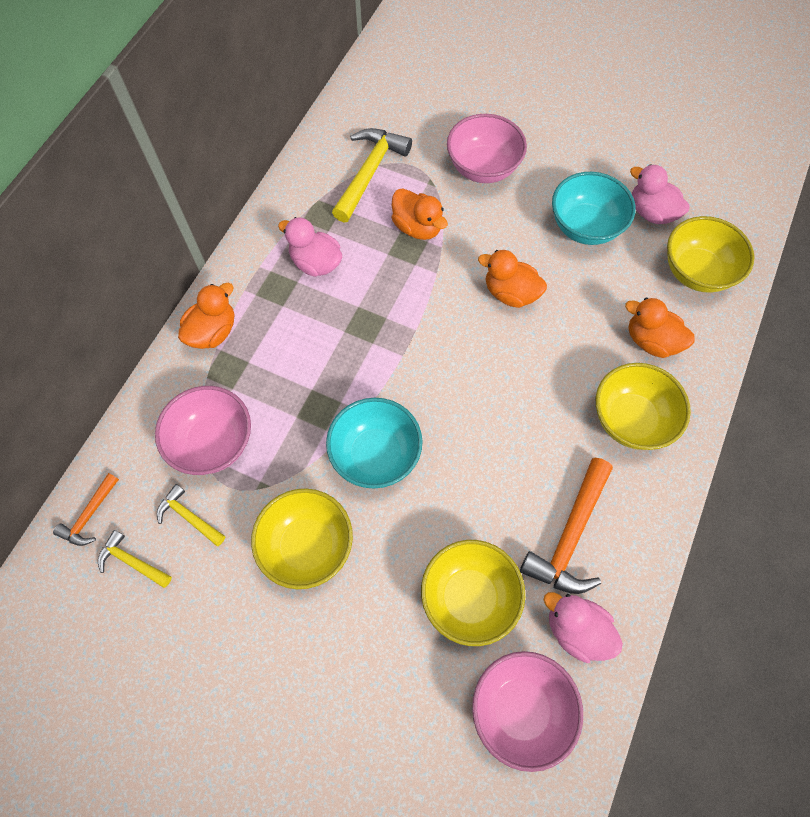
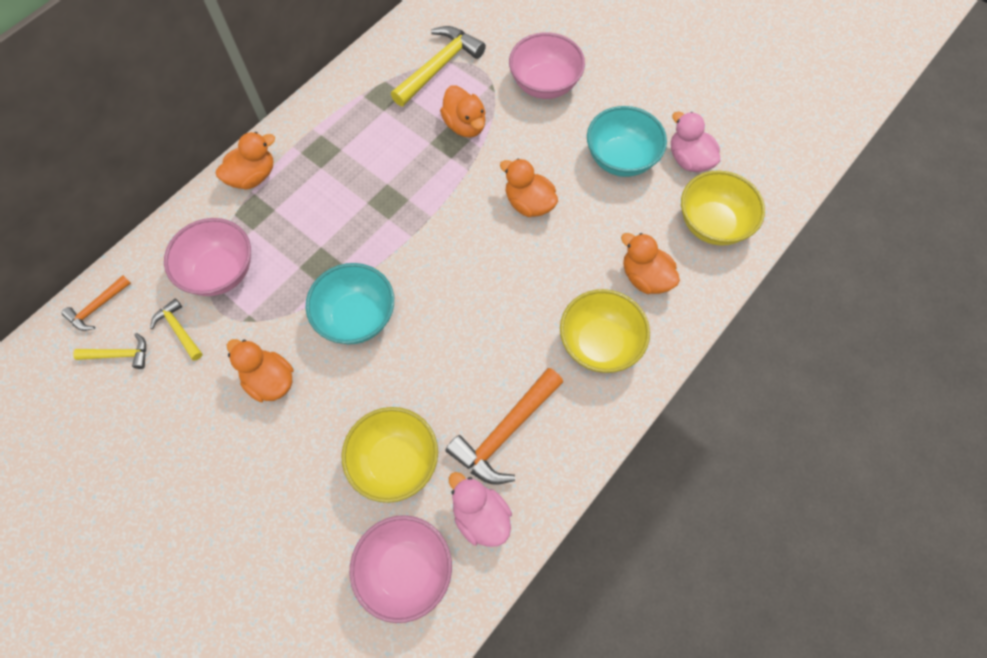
camera: 15 degrees right, 0 degrees up
(132, 561) = (119, 355): yellow hammer -> yellow hammer turned 135 degrees clockwise
(307, 546) = (269, 380): yellow bowl -> orange duck
(316, 263) = (363, 136): pink duck -> none

